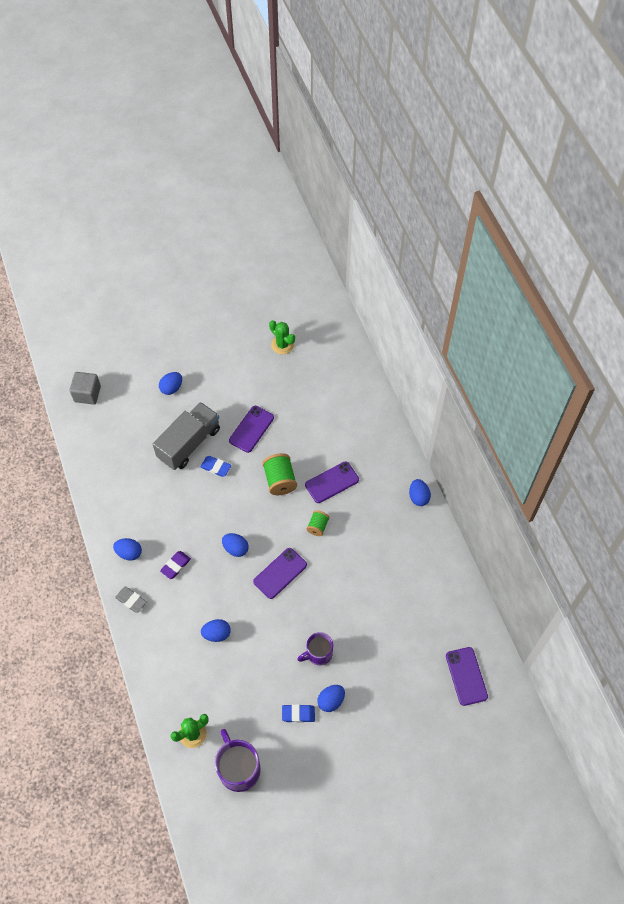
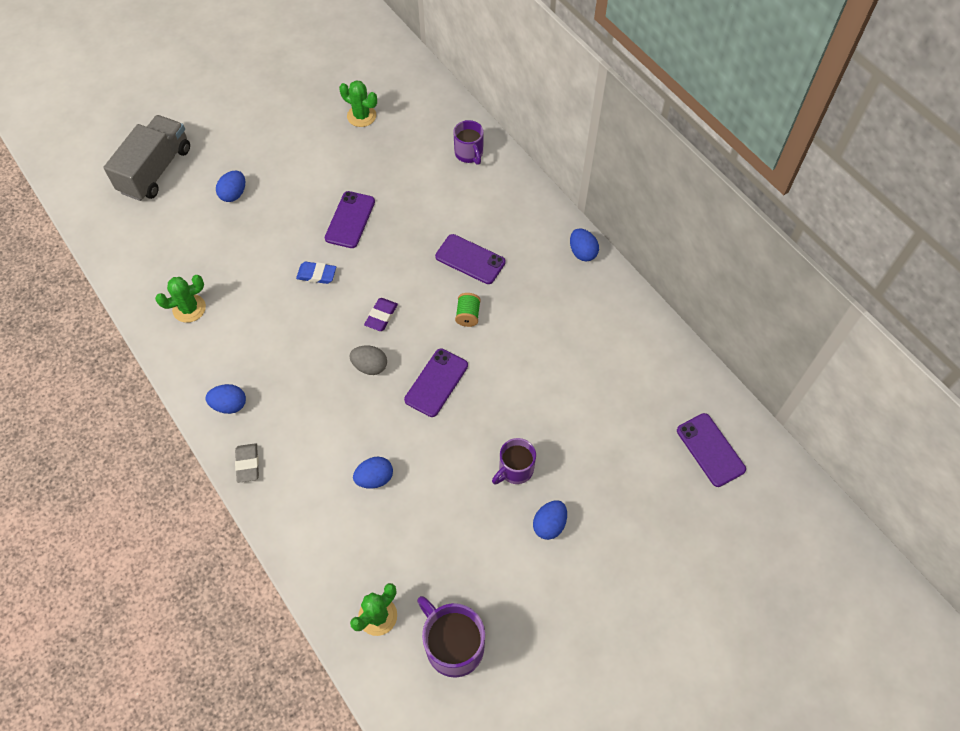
camera: 15 degrees left, 0 degrees up
(87, 394) = (124, 224): grey cube -> none
(118, 472) = (189, 308): none -> green cactus
(131, 600) = (248, 464): grey eraser -> grey eraser turned 60 degrees clockwise
(175, 566) = (296, 406): purple eraser -> purple eraser (381, 316)
(189, 443) = (274, 254): grey truck -> grey truck (156, 170)
(235, 548) = (370, 366): blue egg -> grey egg
(280, 480) = (403, 271): green spool -> none
(298, 714) = (512, 553): blue eraser -> none
(332, 482) = (470, 259): purple phone -> purple phone turned 75 degrees clockwise
(356, 395) = (469, 153): none -> purple mug

